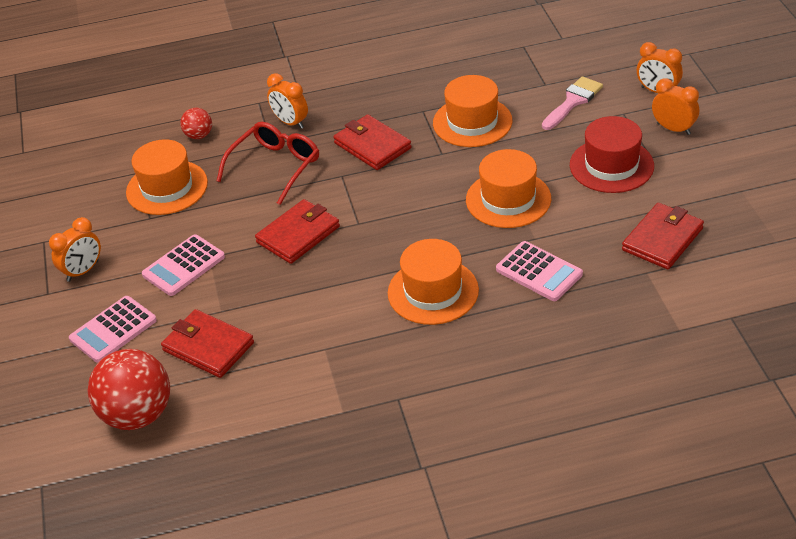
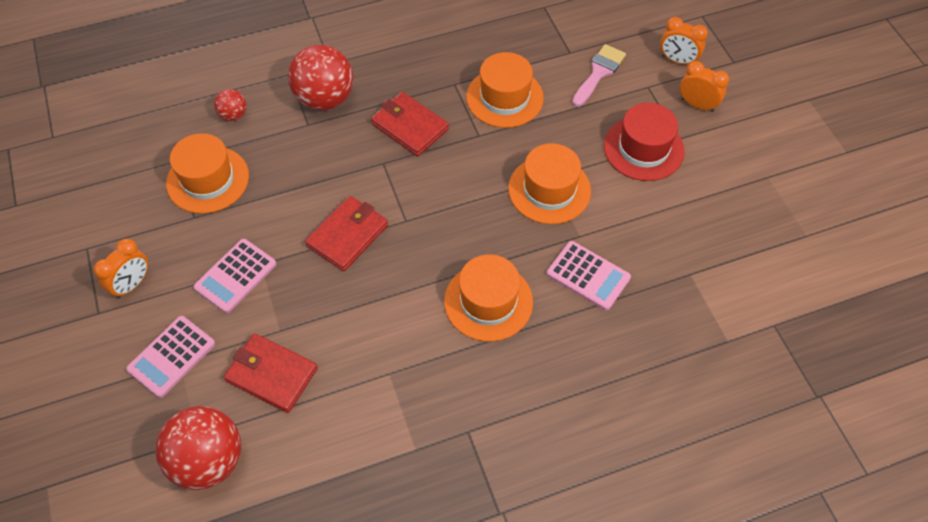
camera: 10 degrees left, 15 degrees up
(275, 167) = (315, 153): red glasses -> none
(290, 122) = (325, 99): orange clock -> red ball
(662, 239) = (701, 235): red wallet -> none

